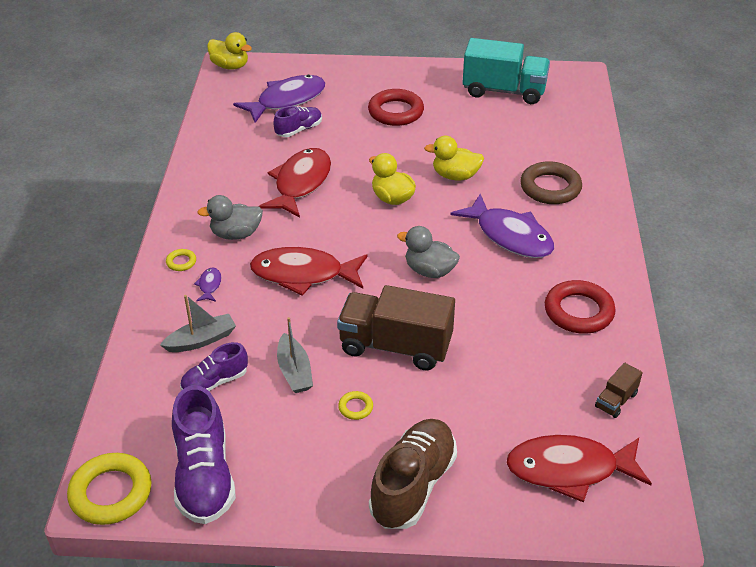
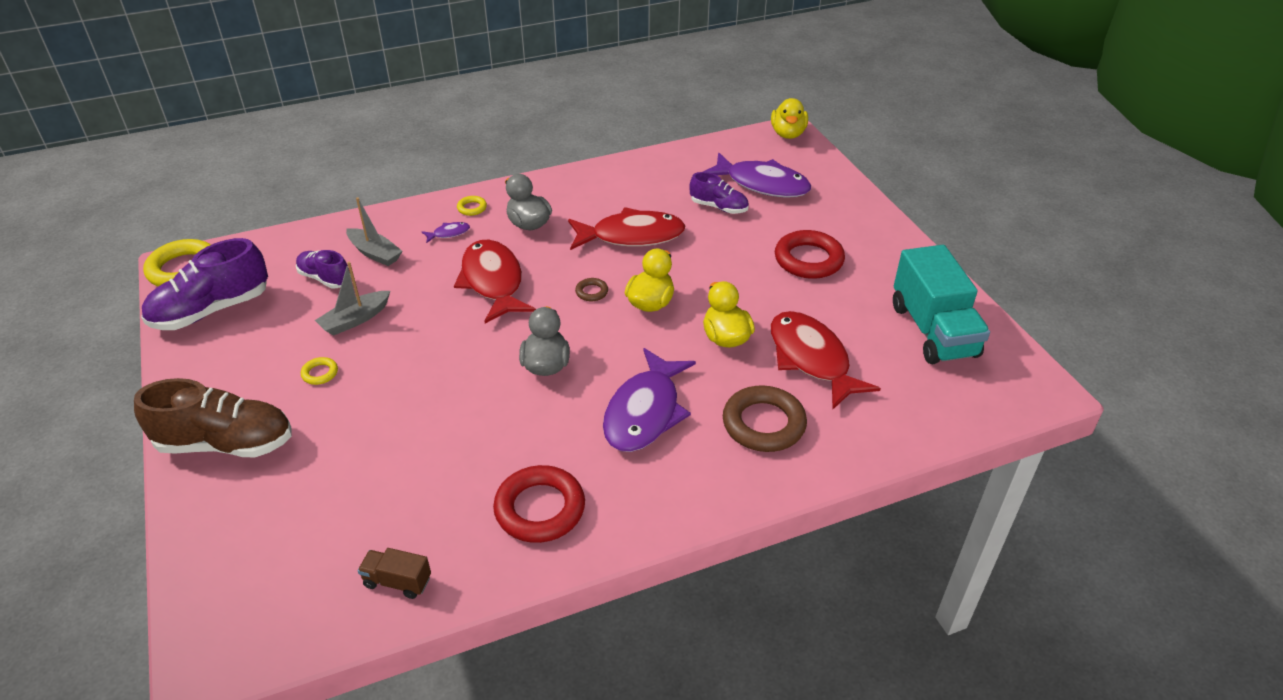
camera: 65 degrees right, 0 degrees up
(357, 224) = (591, 292): none -> brown ring
(395, 346) = (416, 374): brown truck -> none
(569, 470) = (274, 563): red fish -> red fish (811, 359)

